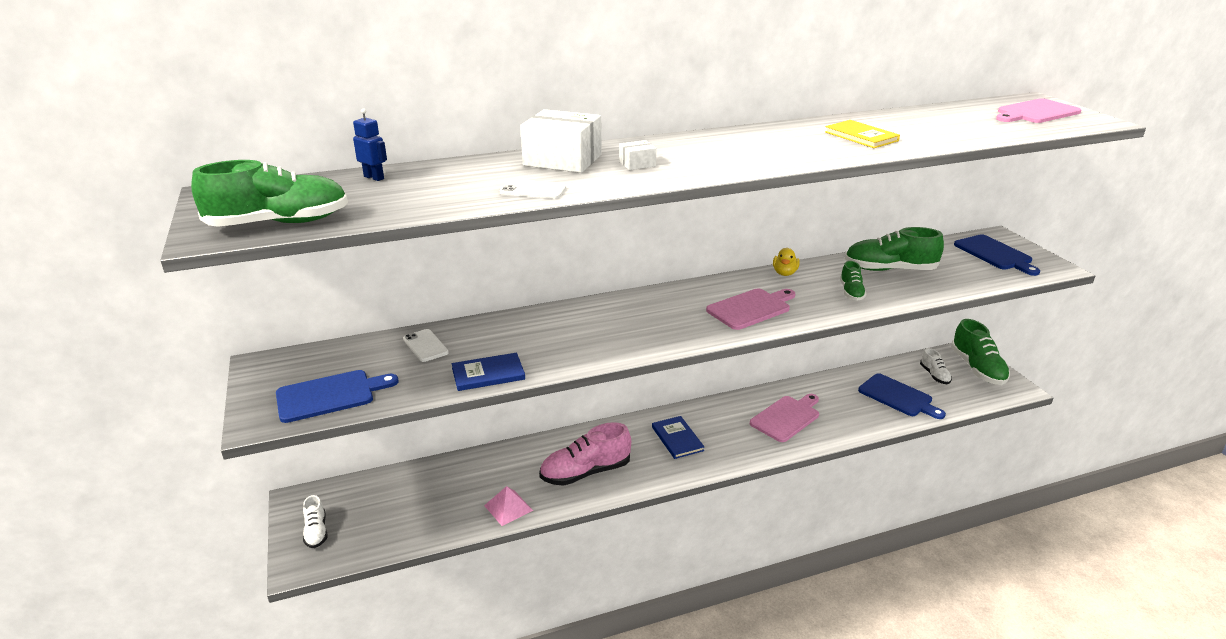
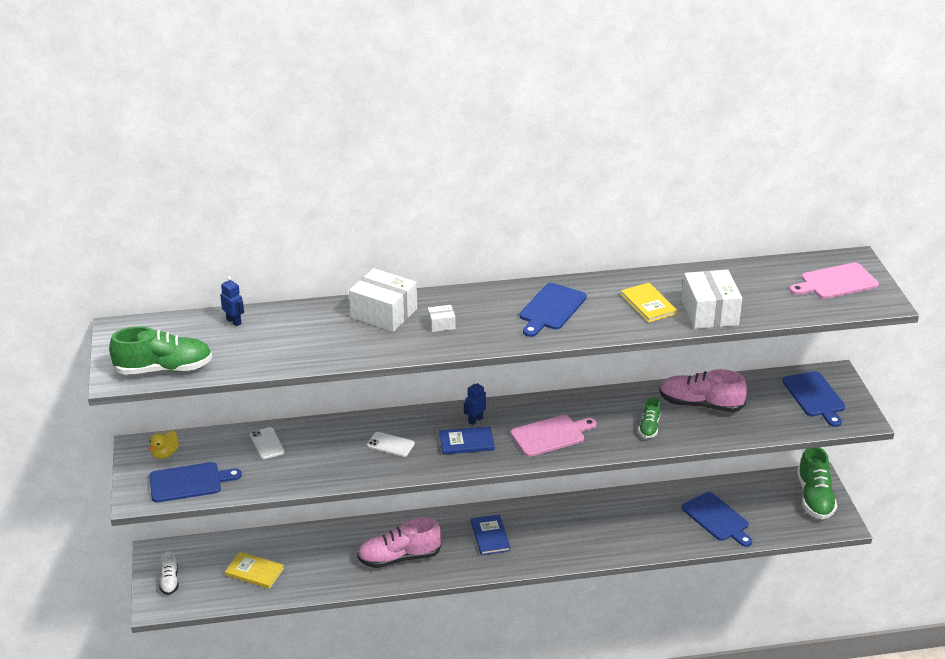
camera: 10 degrees right, 5 degrees up
(420, 507) = (254, 571): none -> yellow book
(488, 374) = (312, 477): blue book -> blue book (466, 442)
(508, 508) = (327, 581): pink pyramid -> none
(533, 190) = (350, 350): white phone -> white phone (390, 444)
(662, 302) = (475, 420): none -> blue robot
(757, 145) = (551, 309): none -> blue cutting board
(784, 273) = (600, 398): yellow duck -> yellow duck (165, 454)
(786, 417) = (599, 527): pink cutting board -> none
(889, 269) = (700, 404): green shoe -> pink shoe
(932, 138) = (709, 312): none -> white box
(934, 375) = (766, 500): white shoe -> none

